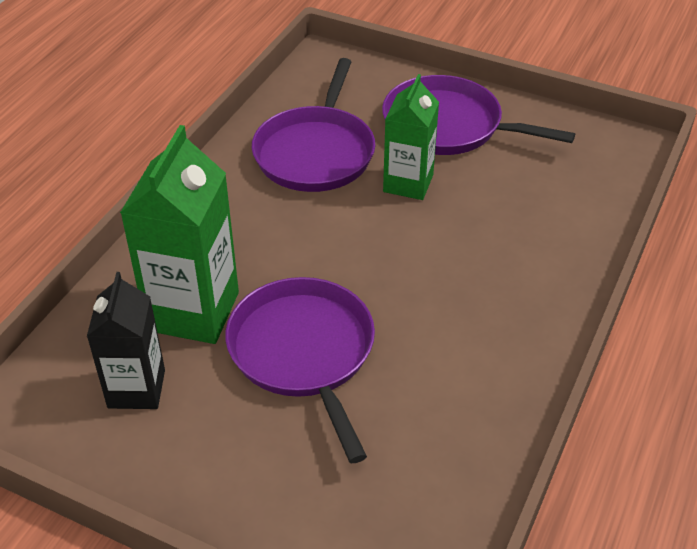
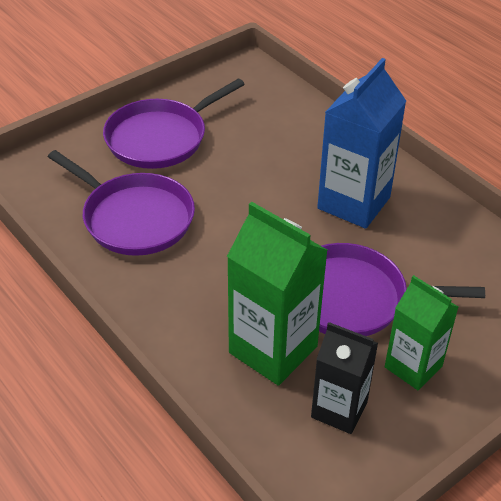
camera: 65 degrees left, 0 degrees up
(408, 183) = (210, 182): green carton -> green carton (413, 366)
(462, 307) = (353, 203): none -> blue carton

